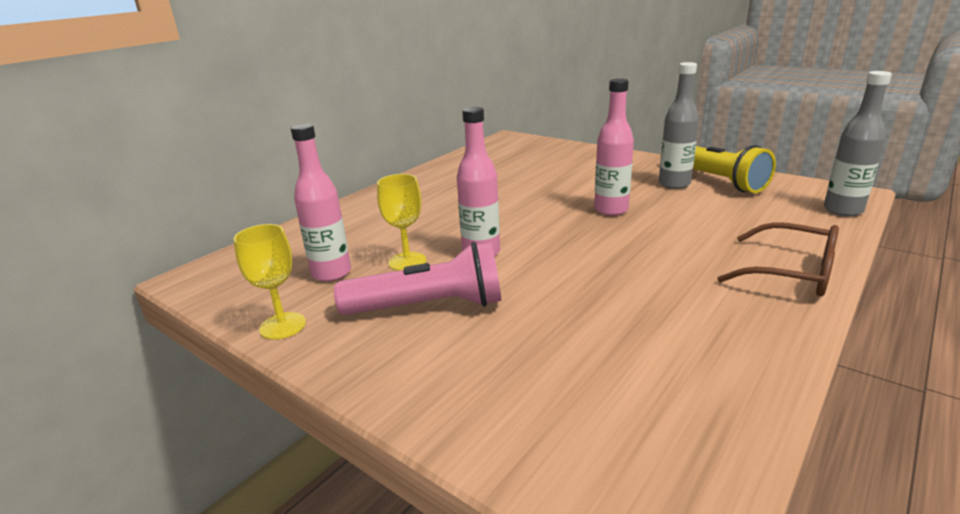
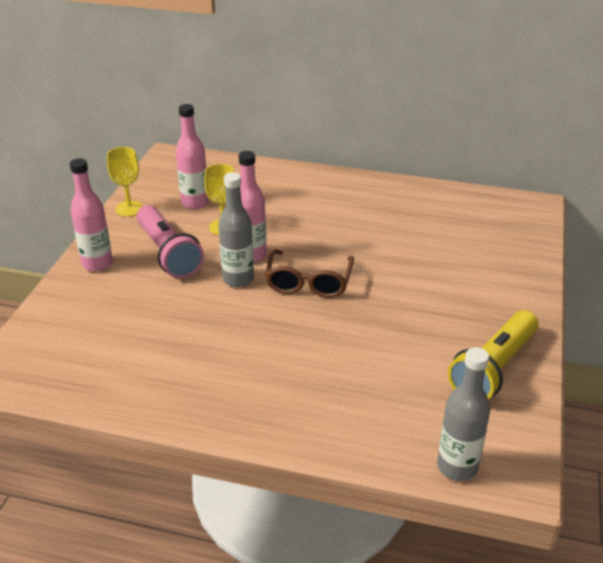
camera: 65 degrees right, 10 degrees up
(611, 210) = (368, 306): pink bottle -> pink bottle (97, 264)
(674, 184) = (462, 339): grey bottle -> grey bottle (238, 279)
(790, 273) = (286, 421): brown glasses -> brown glasses (309, 282)

